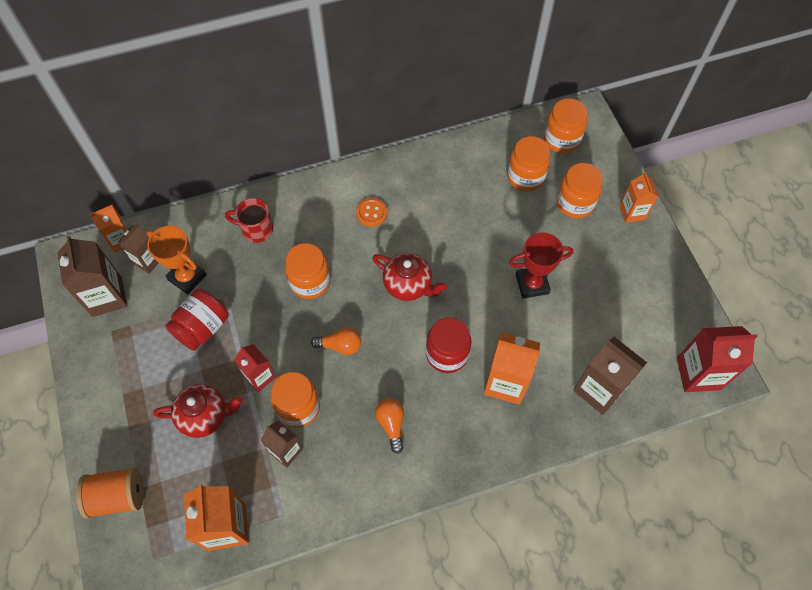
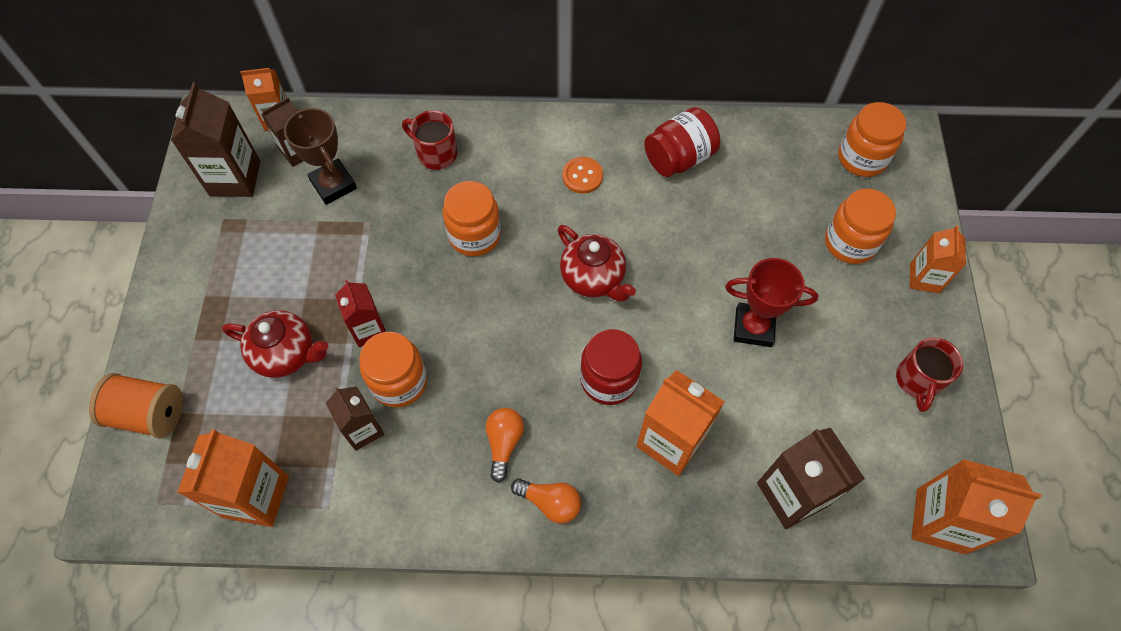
camera: 20 degrees right, 0 degrees up
(187, 277) = (333, 184): orange trophy -> brown trophy
(202, 328) = (326, 249): red jar -> red jar (679, 158)
(340, 345) = (480, 324): orange light bulb -> orange light bulb (550, 502)
(525, 177) = (796, 190): orange jar -> none
(652, 285) = (917, 381): none -> red mug
(698, 373) = (940, 521): red carton -> orange carton

